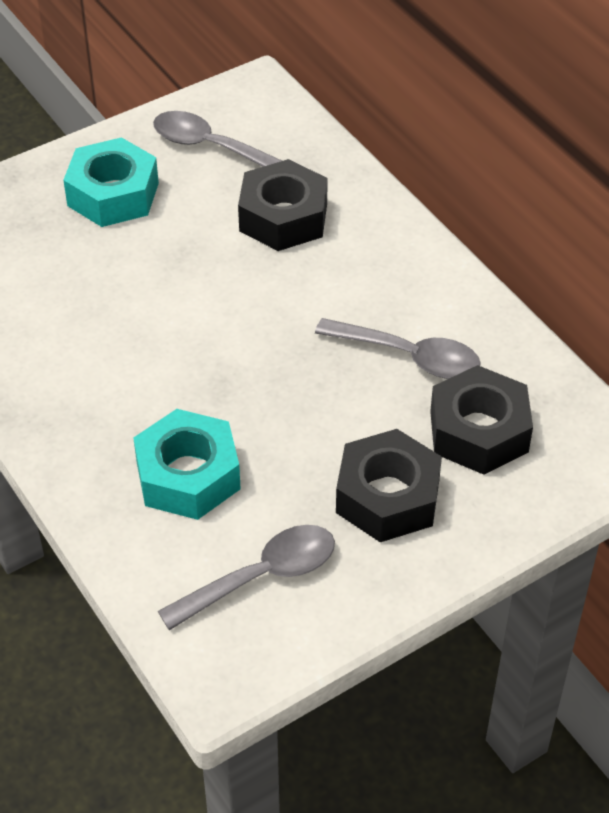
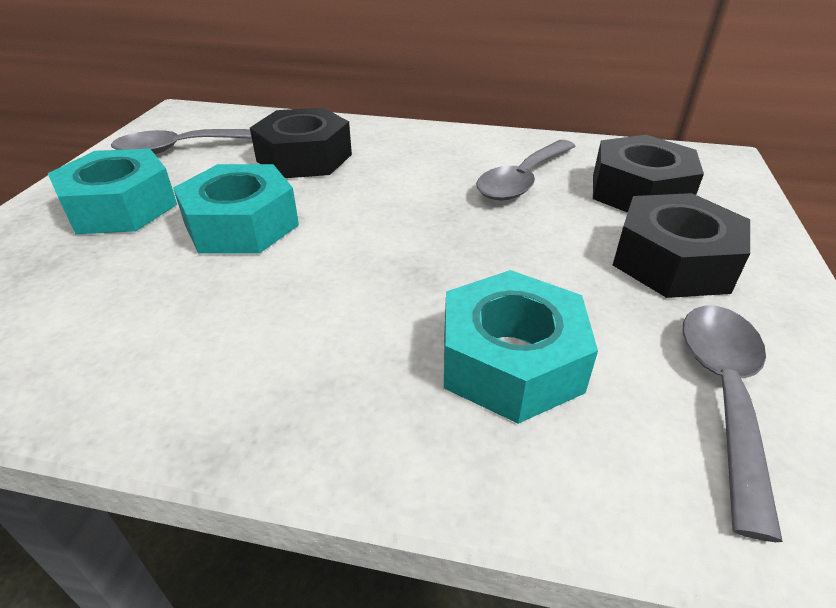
camera: 45 degrees left, 10 degrees down
(166, 265) = (241, 225): none -> turquoise nut
(409, 356) = (523, 180): grey spoon -> grey spoon turned 150 degrees clockwise

